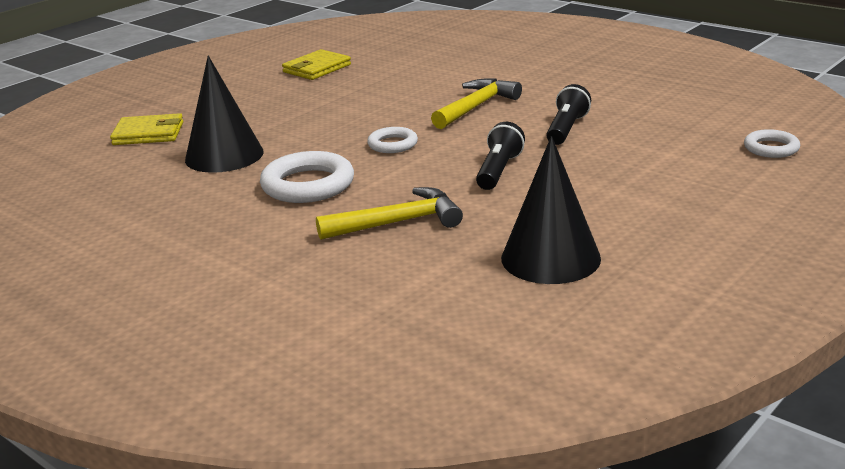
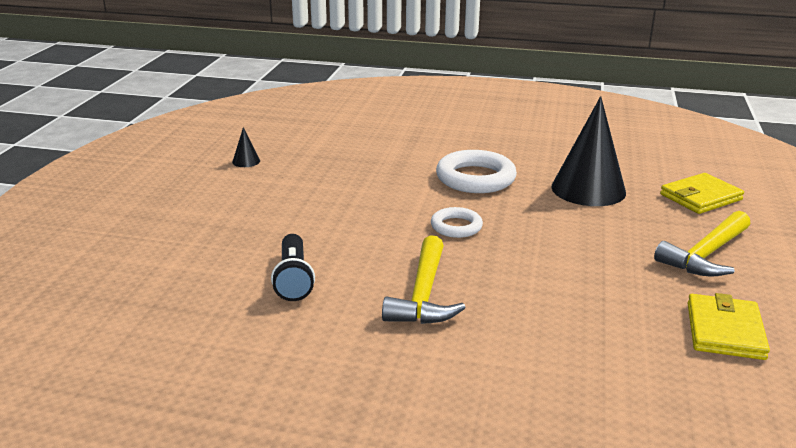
camera: 150 degrees right, 0 degrees up
(398, 222) = (371, 164): yellow hammer -> yellow hammer (706, 255)
(498, 170) = (330, 217): black flashlight -> none
(550, 258) = (246, 161): black cone -> black cone, size x0.40
(771, 148) = (58, 292): white ring -> none

